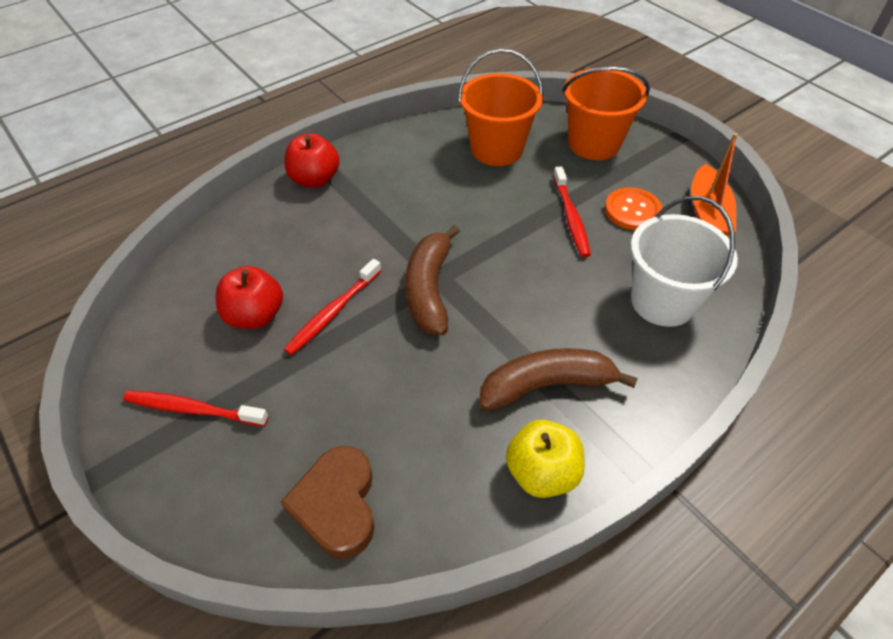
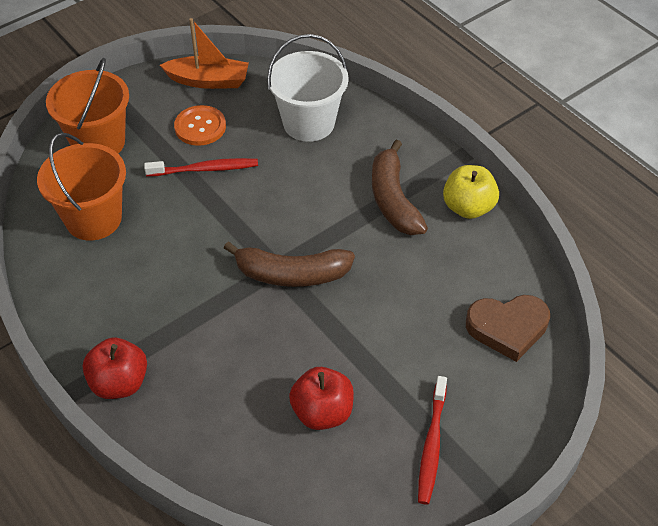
camera: 90 degrees left, 0 degrees up
(333, 312) = (318, 347): red toothbrush -> none

